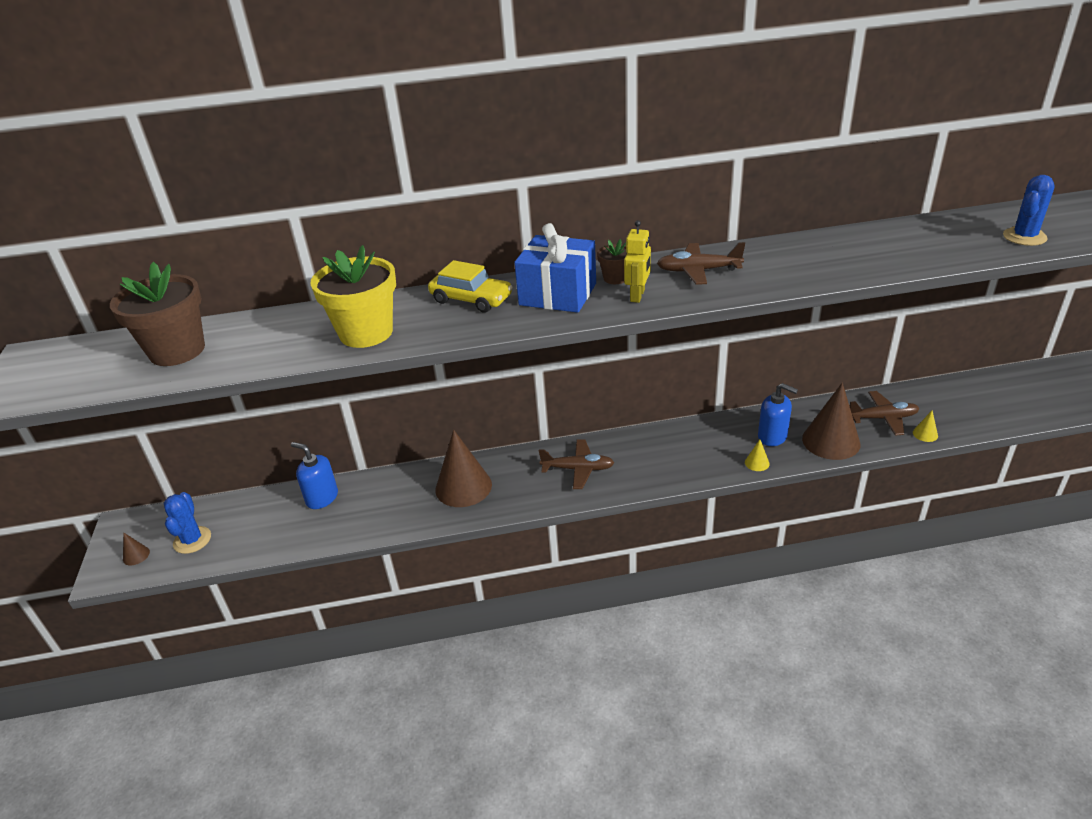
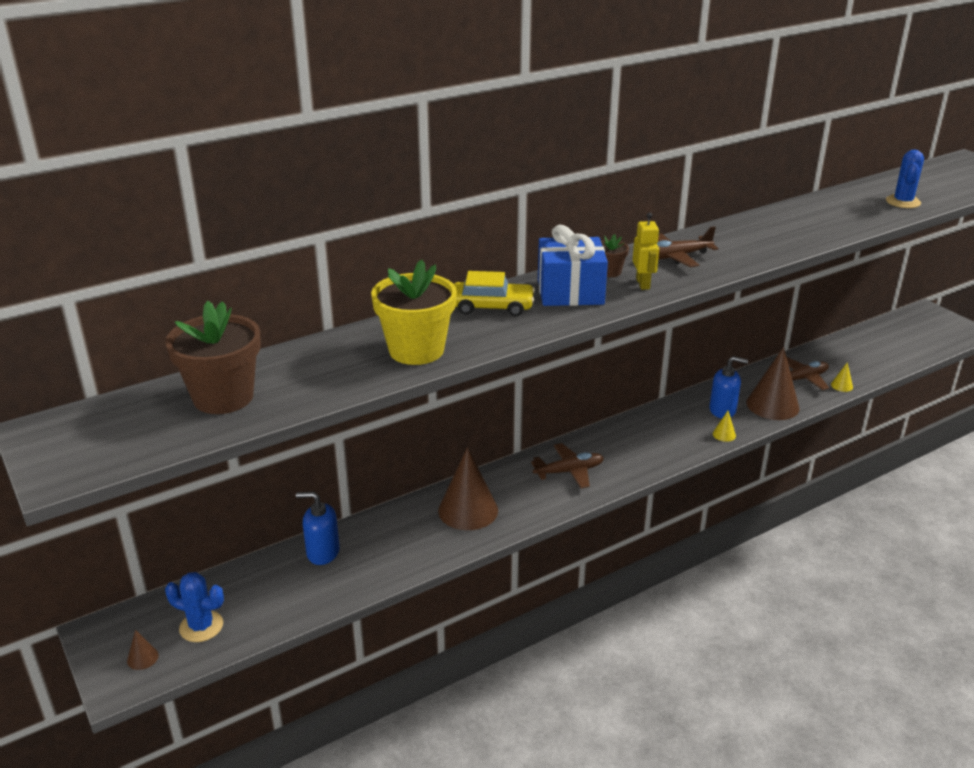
camera: 25 degrees left, 5 degrees down
(192, 540) = (201, 626): blue cactus -> blue cactus turned 45 degrees counterclockwise

